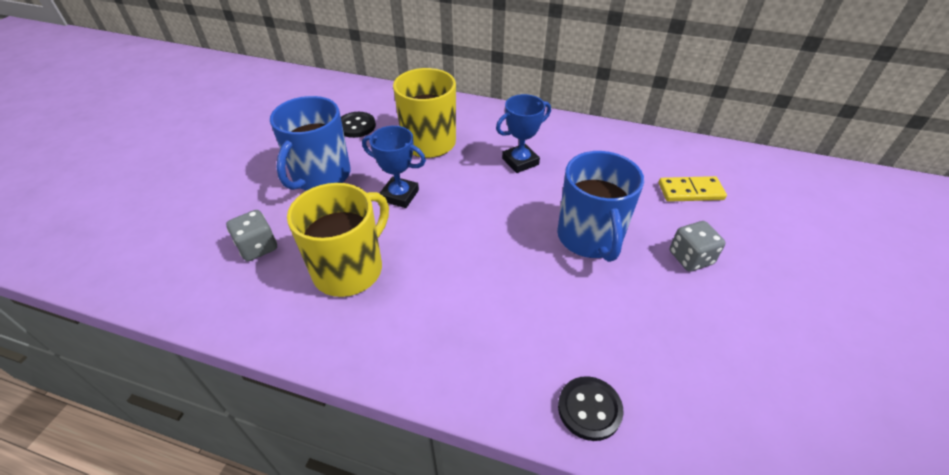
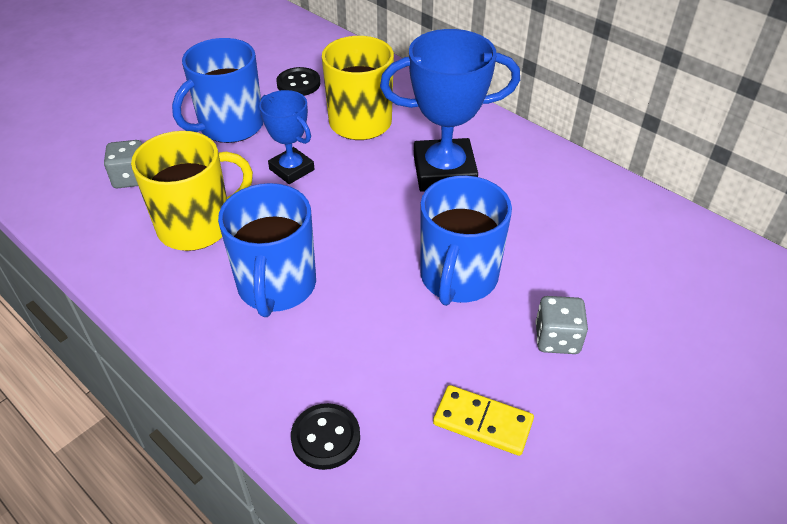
camera: 25 degrees right, 0 degrees up
(456, 296) = (276, 286): none -> blue mug
(520, 161) = (444, 172): blue trophy -> blue trophy, size x1.72
(690, 191) = (622, 267): yellow domino -> yellow domino (483, 422)

